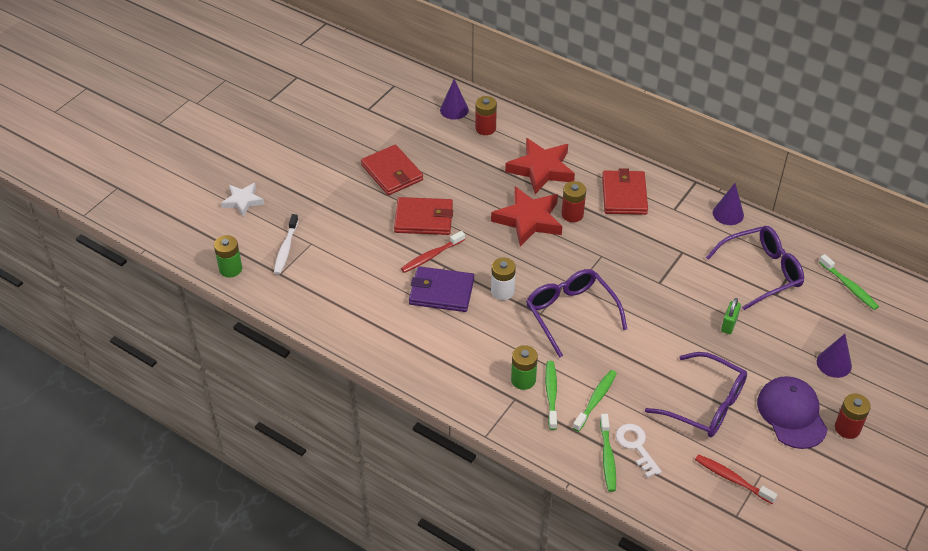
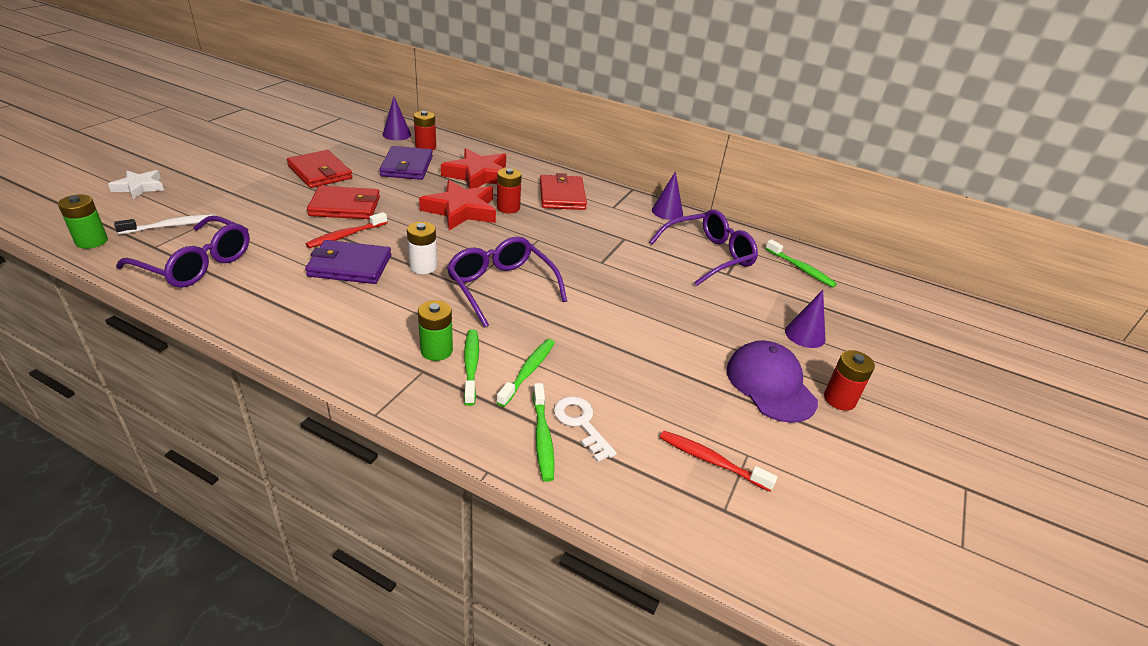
camera: 10 degrees left, 10 degrees down
(286, 249) = (172, 226): white toothbrush -> white toothbrush turned 120 degrees counterclockwise
(471, 159) = (407, 166): none -> purple wallet
(705, 405) = (665, 376): purple glasses -> purple glasses (197, 264)
(729, 324) = (682, 299): green padlock -> none

